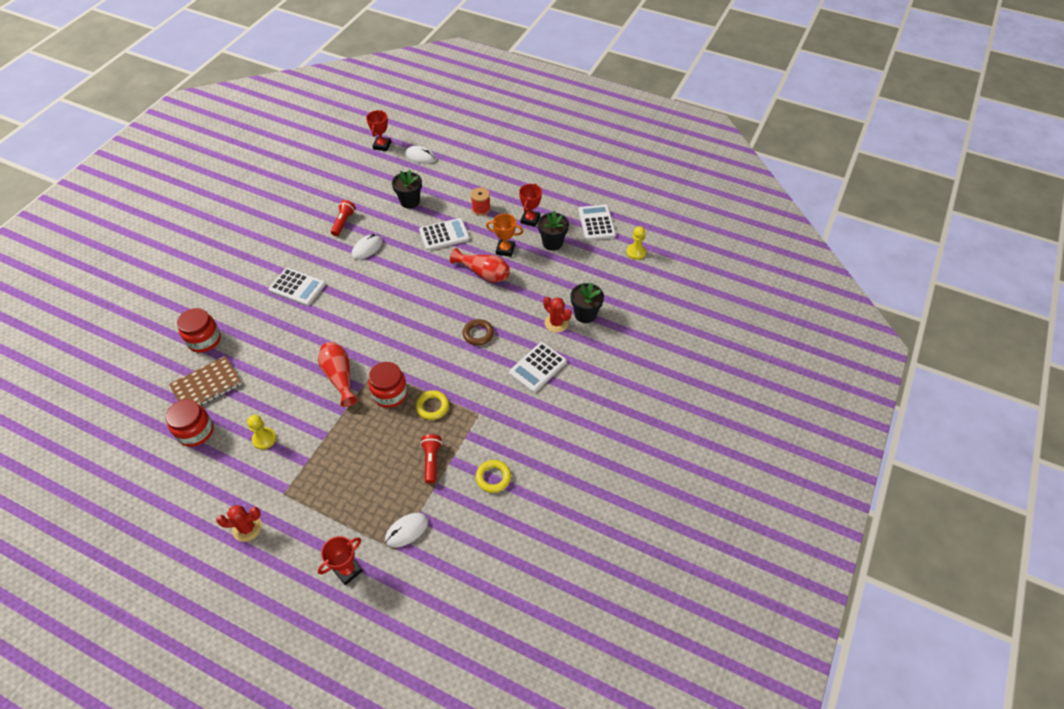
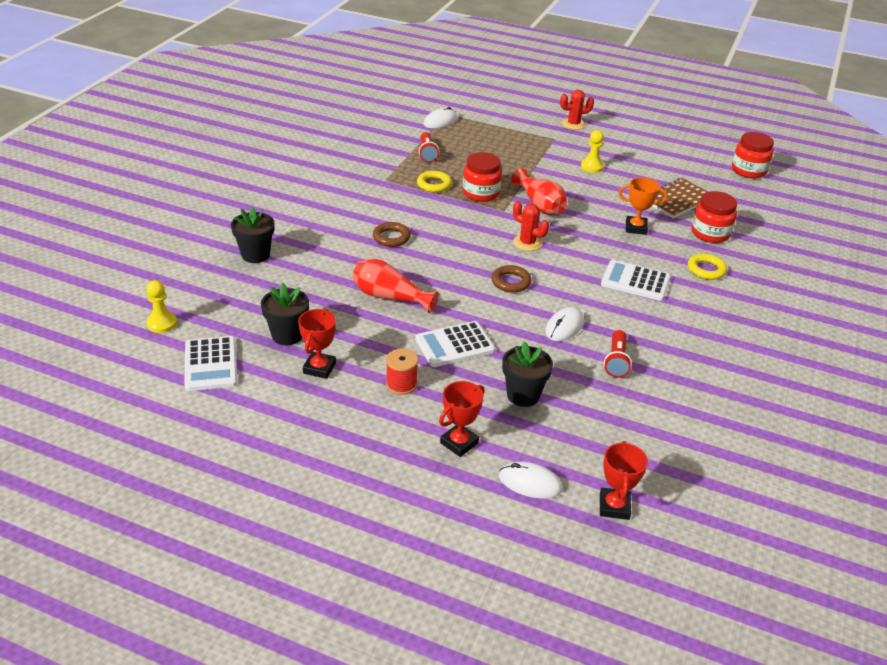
camera: 175 degrees right, 15 degrees down
(195, 432) = (660, 171): red jar -> red jar (748, 170)
(347, 570) = (482, 106): red trophy -> red trophy (459, 443)
(392, 287) = (511, 282): none -> brown ring
(493, 477) = (368, 144): yellow ring -> yellow ring (706, 270)
(505, 250) = (360, 326): orange trophy -> orange trophy (636, 228)
(537, 367) = (321, 211): white calculator -> none
(556, 323) = (294, 247): red cactus -> red cactus (527, 243)

